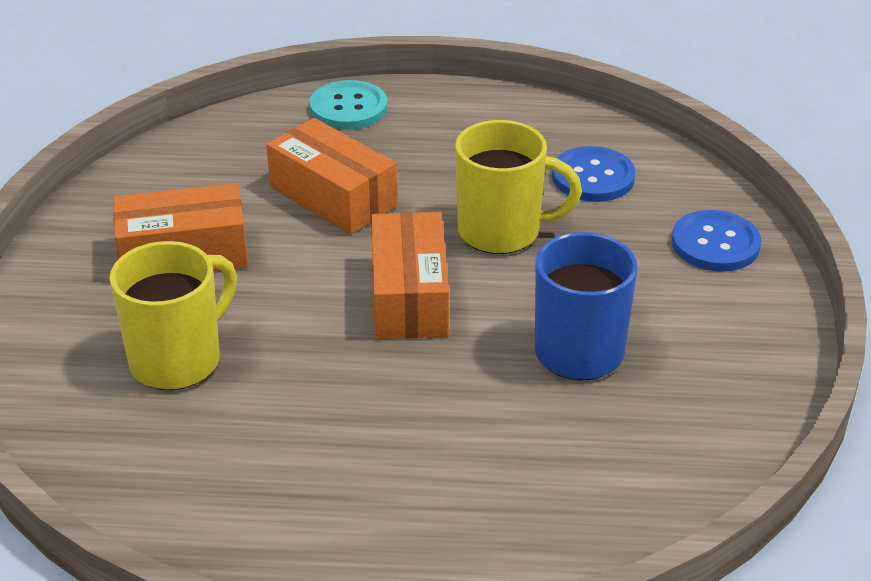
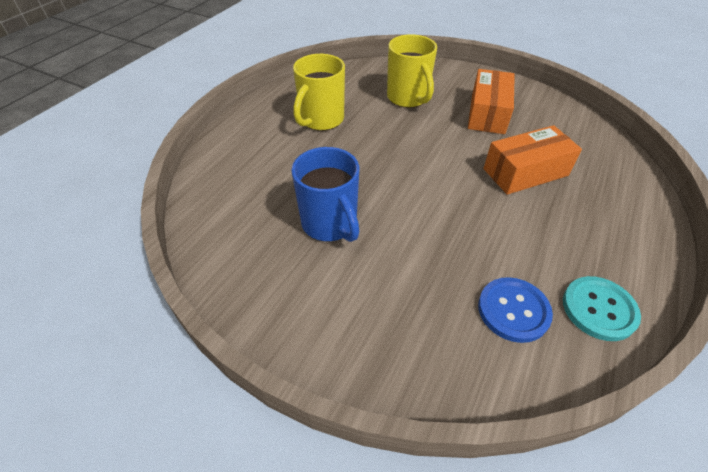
camera: 115 degrees right, 10 degrees up
(348, 108) = (637, 206): turquoise button -> turquoise button (599, 309)
(409, 296) = (415, 174): orange box -> none
(502, 232) = (461, 232): yellow mug -> yellow mug (321, 120)
(715, 244) = (394, 350): blue button -> none

